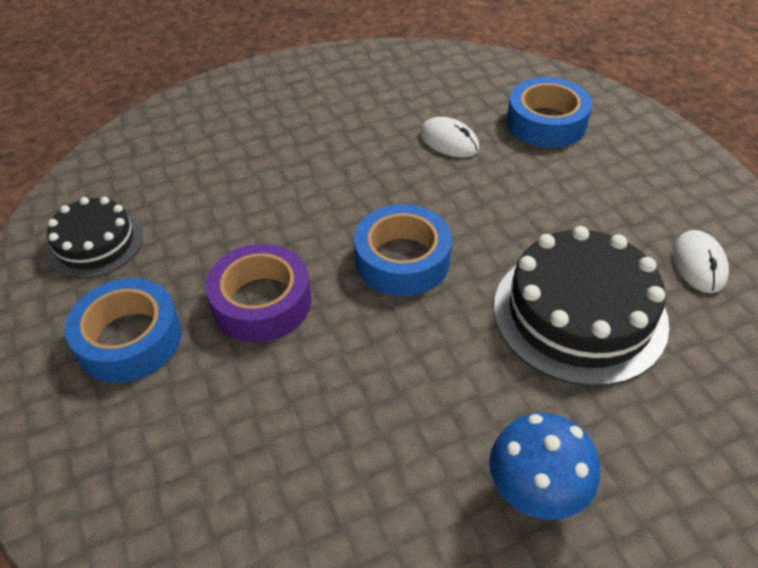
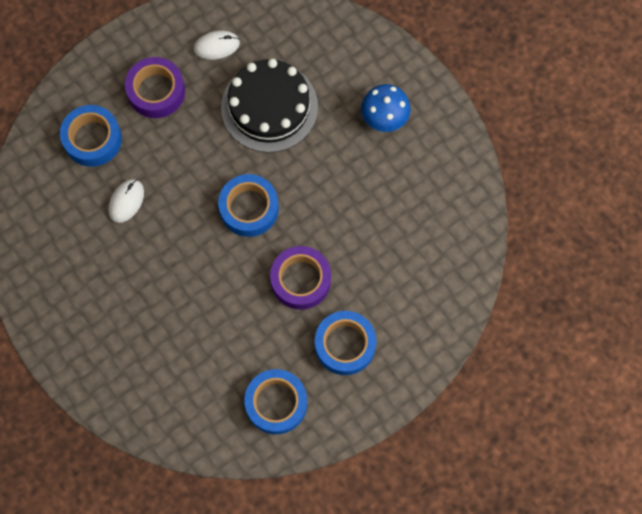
camera: 105 degrees left, 25 degrees up
(95, 243) = (276, 403): black cake -> blue tape
(616, 187) = (156, 91): none -> purple tape

